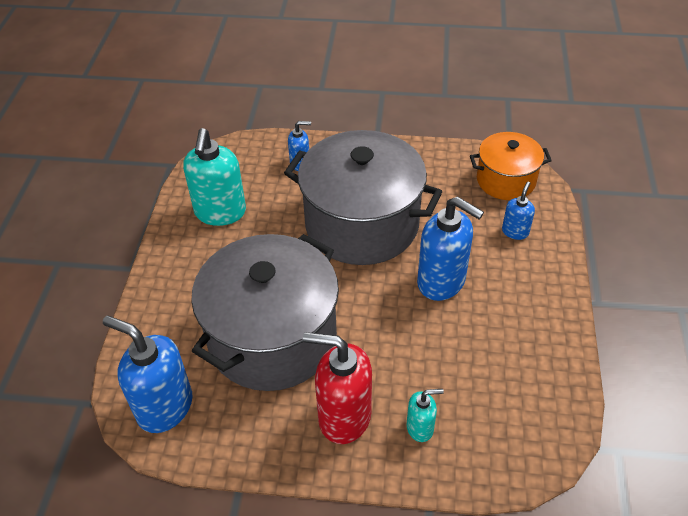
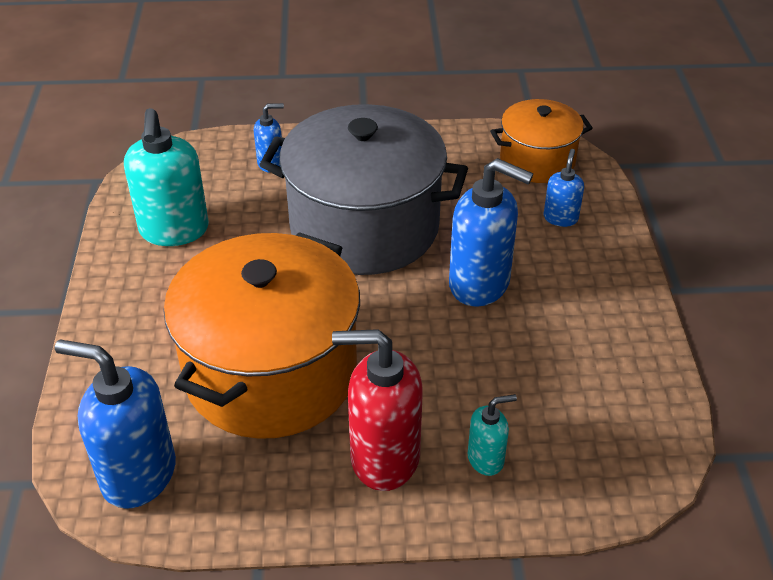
camera: 10 degrees left, 5 degrees down
(272, 337) = (271, 373): grey pot -> orange pot

